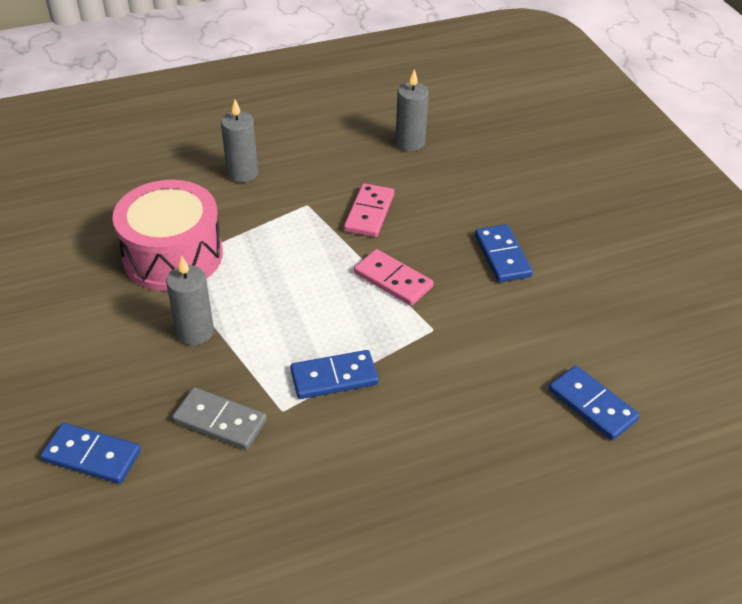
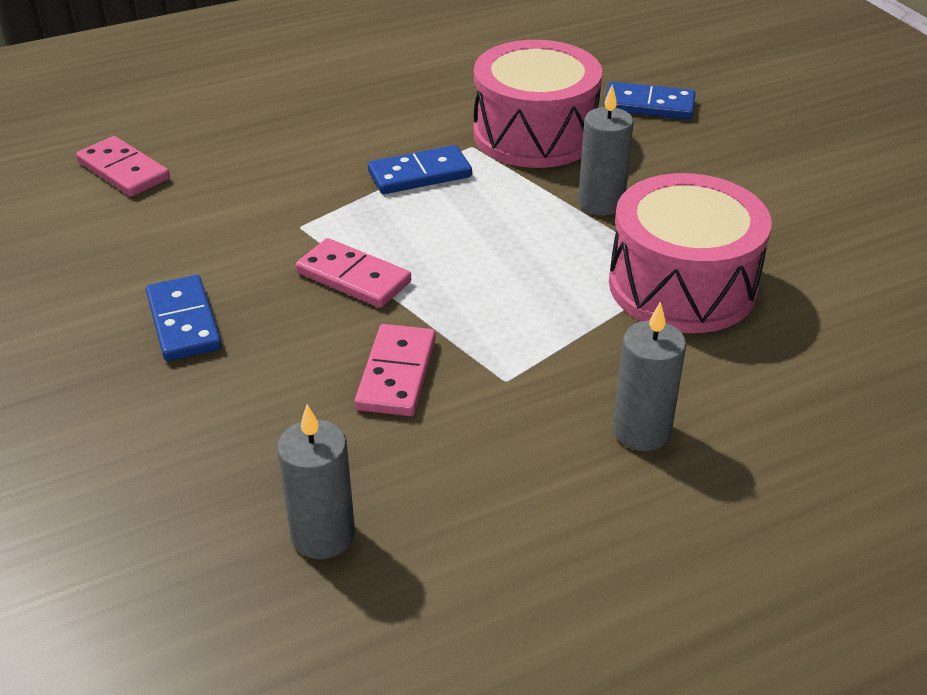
camera: 175 degrees right, 5 degrees down
(220, 421) = (534, 134): grey domino -> pink drum
(592, 405) = (124, 170): blue domino -> pink domino

